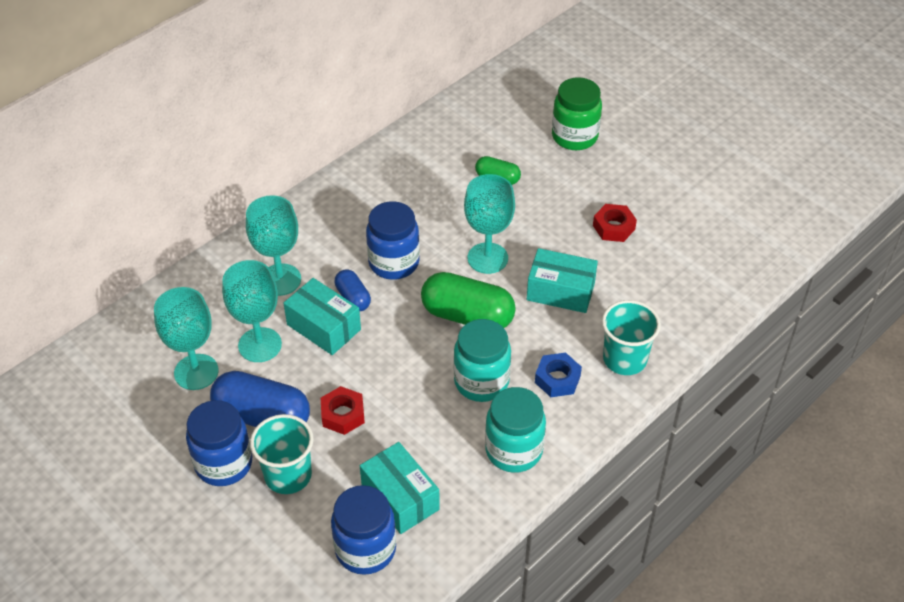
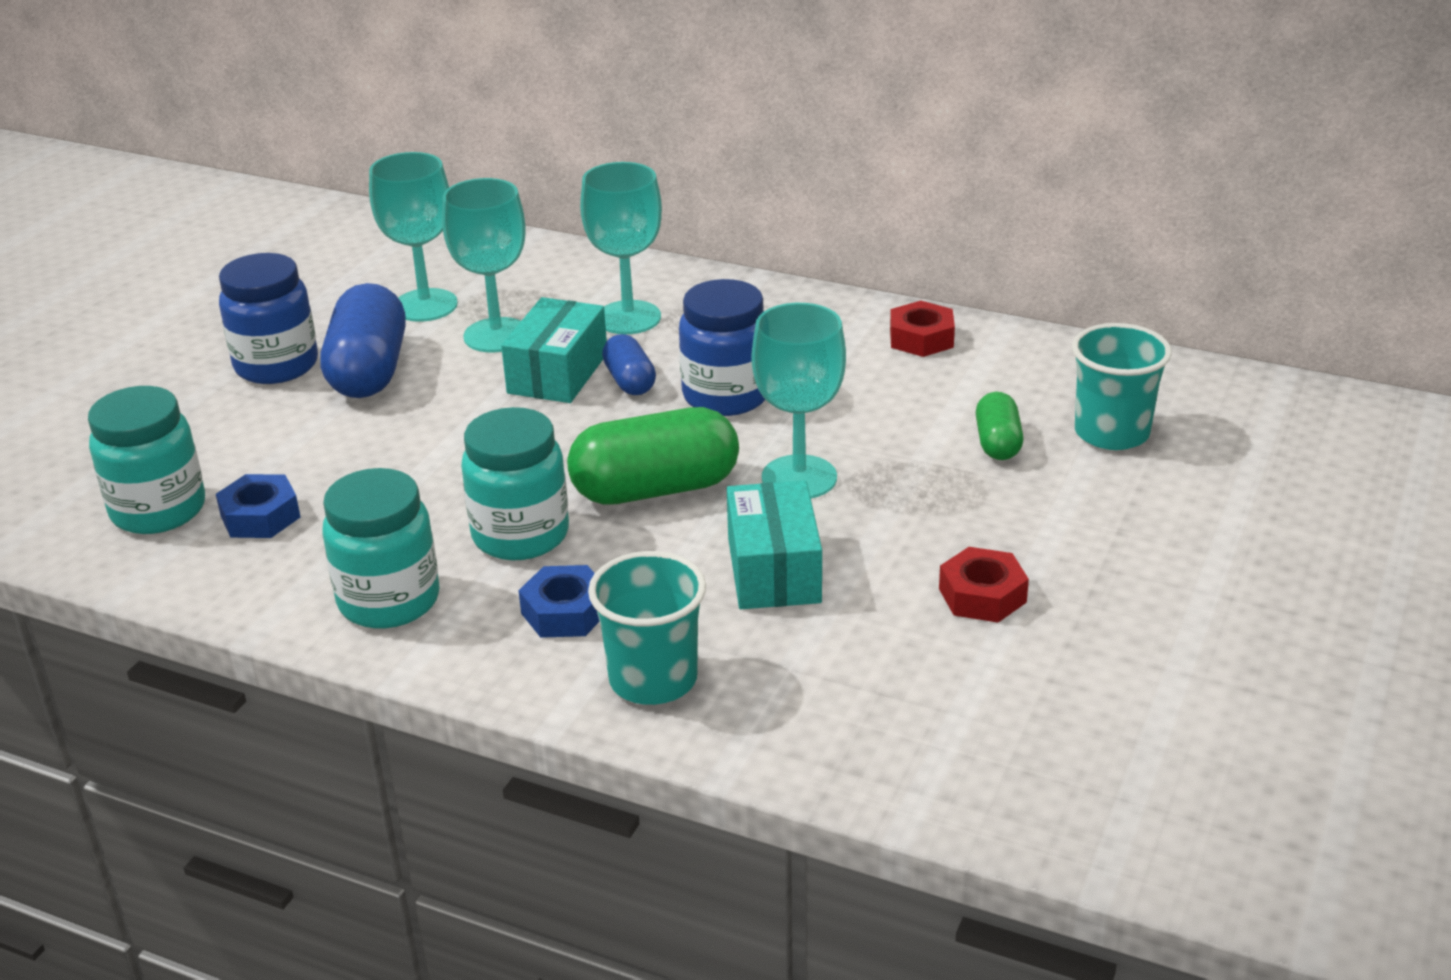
camera: 70 degrees right, 15 degrees down
(288, 475) = (272, 416): turquoise cup -> turquoise cup (1111, 433)
(343, 415) = (398, 430): red nut -> red nut (921, 338)
(353, 298) = (629, 381): blue capsule -> blue capsule turned 60 degrees counterclockwise
(365, 549) = (158, 510): blue jar -> turquoise jar
(400, 497) = (260, 516): turquoise box -> blue nut
(467, 316) = (655, 489): green capsule -> green capsule turned 75 degrees clockwise
(574, 136) = (1185, 498): green jar -> none

